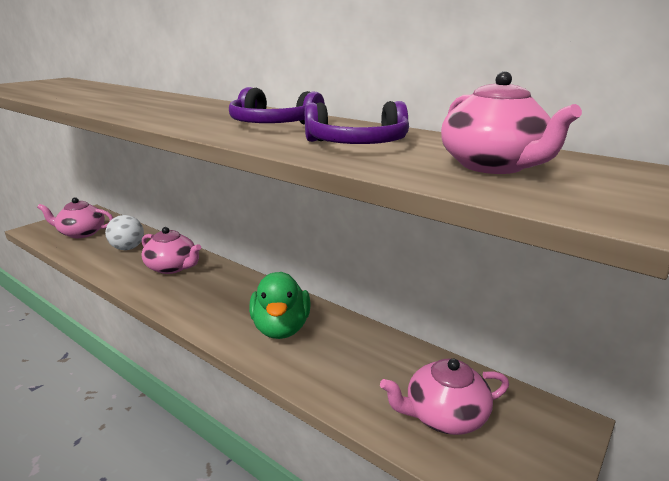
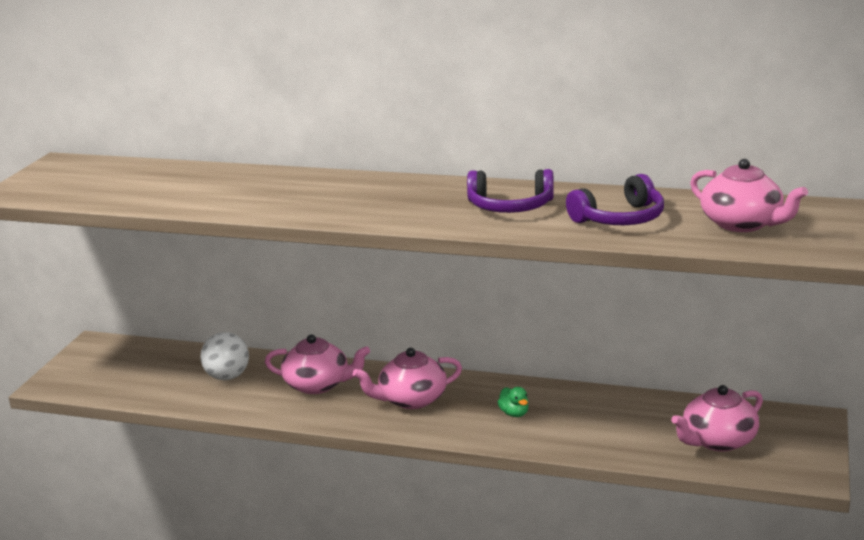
camera: 20 degrees left, 0 degrees up
(81, 233) = (131, 373): pink teapot -> pink teapot (411, 399)
(281, 328) = (514, 413): green duck -> green duck, size x0.44

